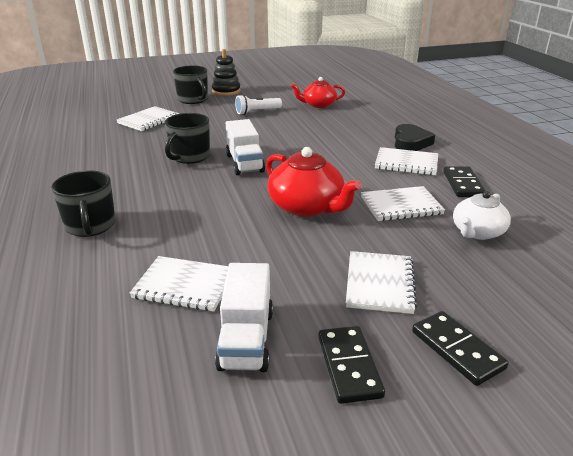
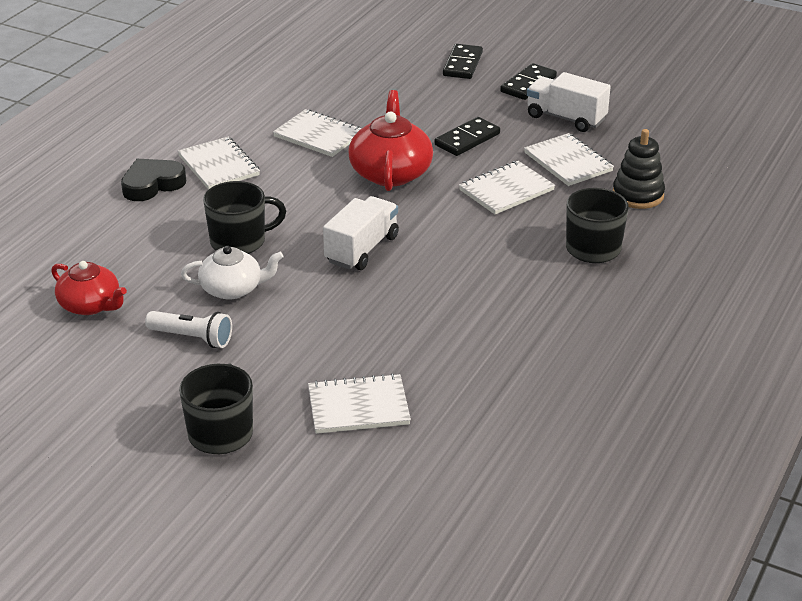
camera: 135 degrees left, 5 degrees up
(189, 157) = (403, 292): black mug -> black mug (239, 241)
(226, 91) = (133, 430): black stacking toy -> black stacking toy (638, 195)
(246, 339) = (566, 118): white truck -> white truck turned 105 degrees counterclockwise
(380, 284) = (443, 103): white notebook -> white notebook (506, 190)
(463, 184) = (228, 125): black domino -> black domino (467, 139)
(477, 232) = (313, 95): white teapot -> white teapot (232, 289)

